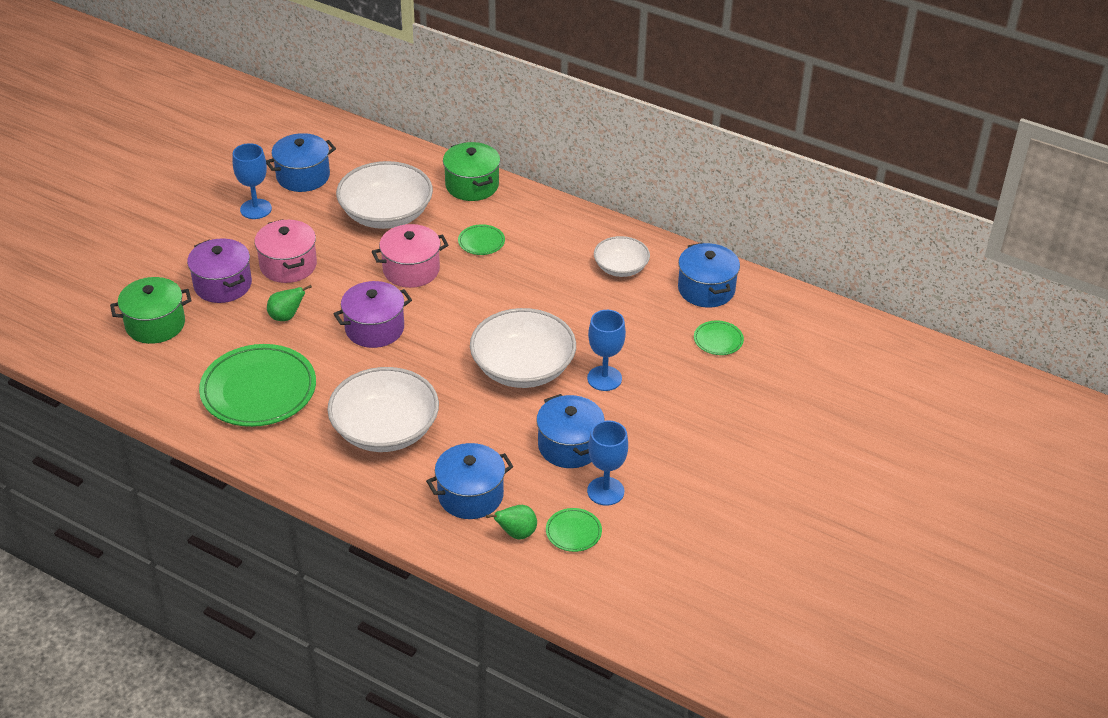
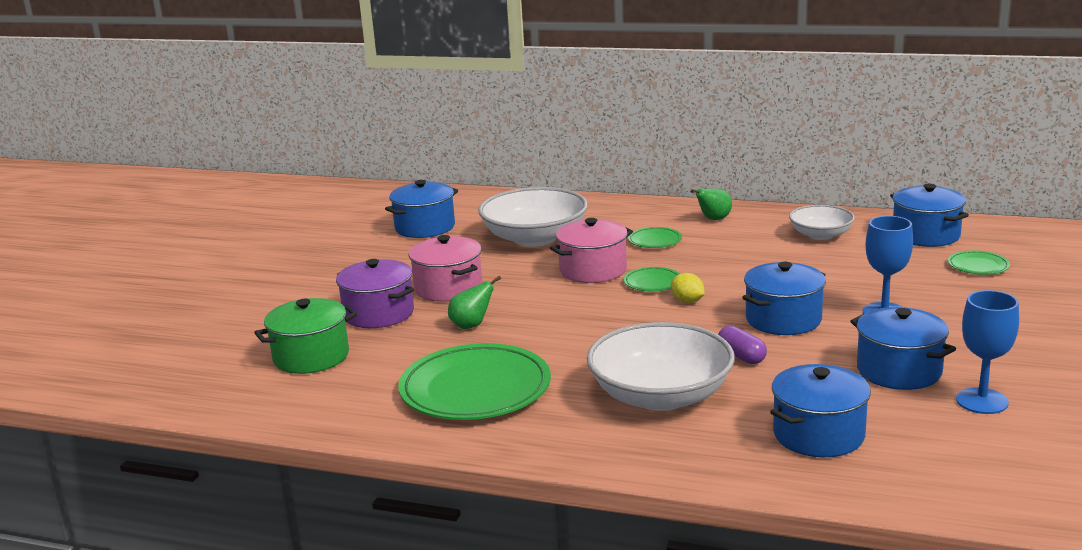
camera: 10 degrees left, 20 degrees down
(256, 209) = (385, 256): blue goblet -> none
(374, 328) = (584, 318): purple pot -> none
(463, 327) = (687, 301): none -> yellow lemon
(466, 402) = (741, 356): none -> purple capsule
(472, 185) = (613, 207): green pot -> none
(516, 533) = (910, 459): green pear -> green pear (713, 219)
(523, 368) = (783, 319): white bowl -> blue pot
(573, 532) = (981, 444): green plate -> green plate (652, 282)

